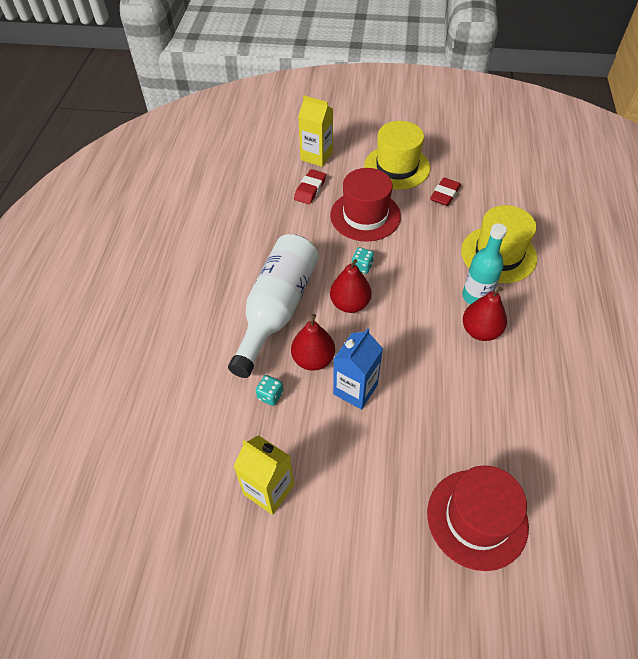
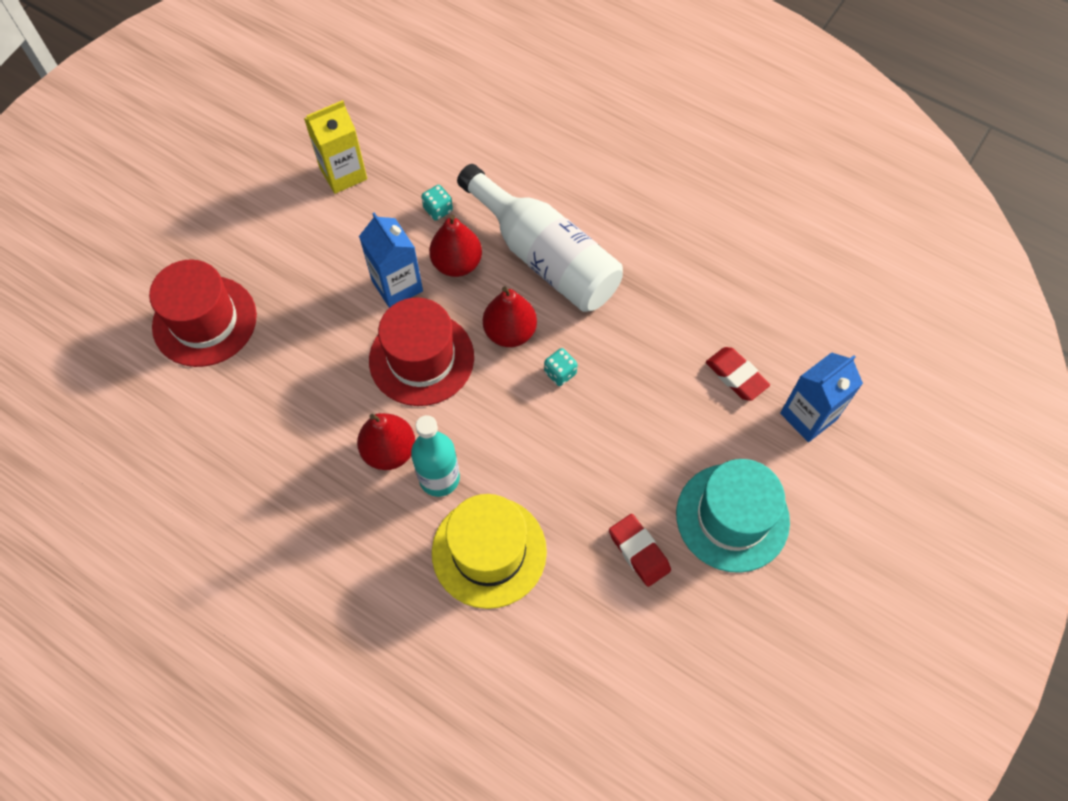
camera: 115 degrees right, 10 degrees up
(316, 156) = (808, 416): yellow carton -> blue carton
(365, 215) = (649, 421): red hat -> red hat (421, 358)
(397, 167) = (732, 517): yellow hat -> turquoise hat

